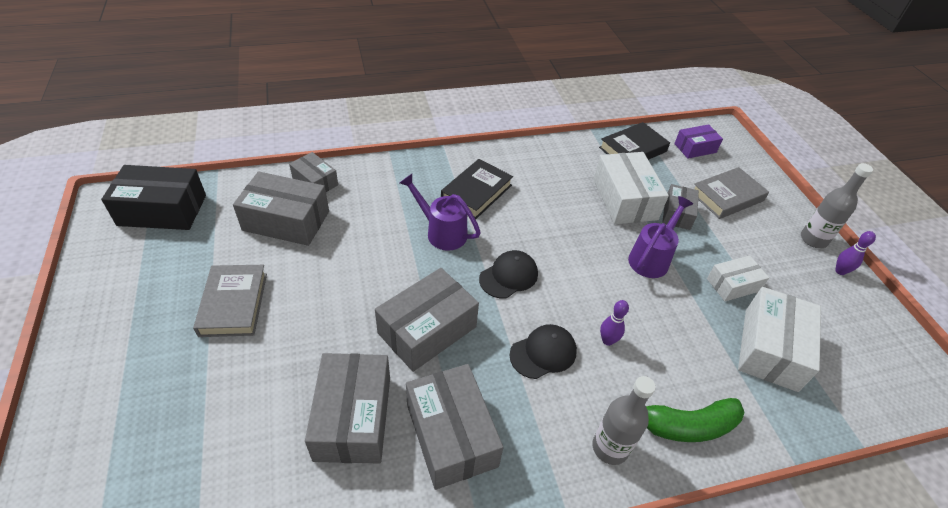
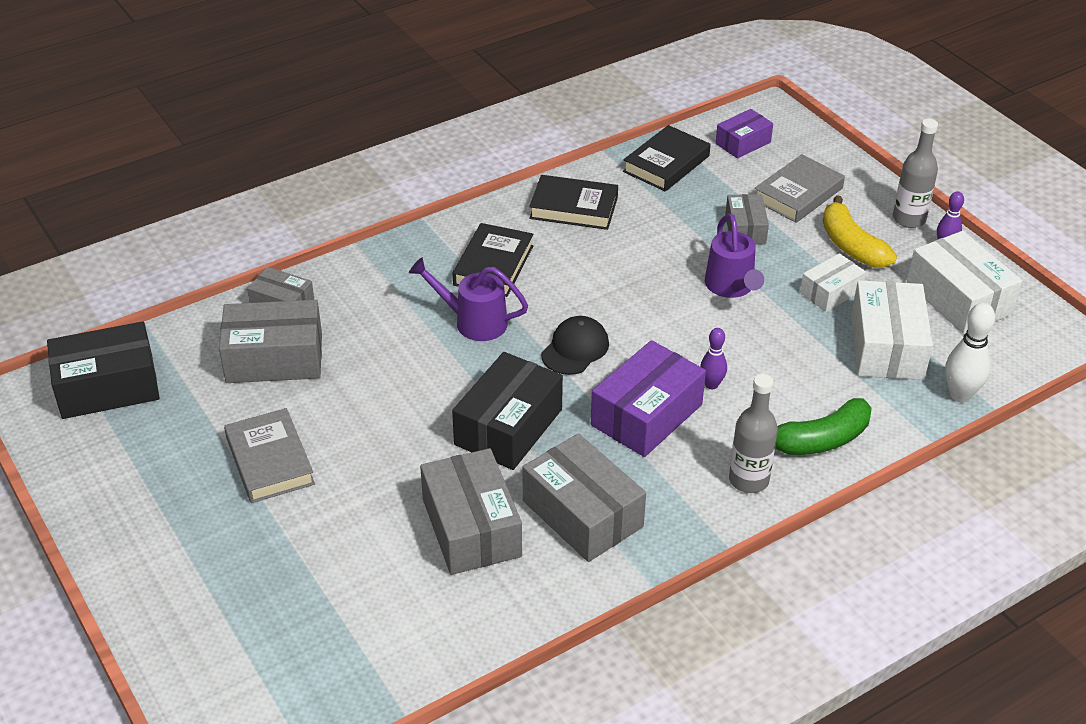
camera: 15 degrees left, 5 degrees down
(427, 330) = (508, 427): grey box -> black box
(543, 353) = (646, 415): black cap -> purple box
(553, 164) = (573, 208): none -> black book
(624, 199) = (677, 228): white box -> white box (958, 298)
(651, 258) = (731, 287): purple watering can -> purple watering can turned 150 degrees clockwise
(760, 249) = (851, 246): none -> yellow banana
(829, 418) = (960, 395): none -> white bowling pin

